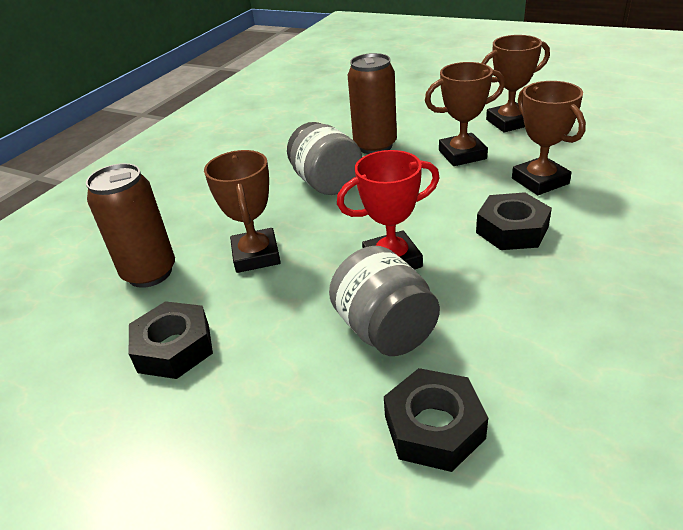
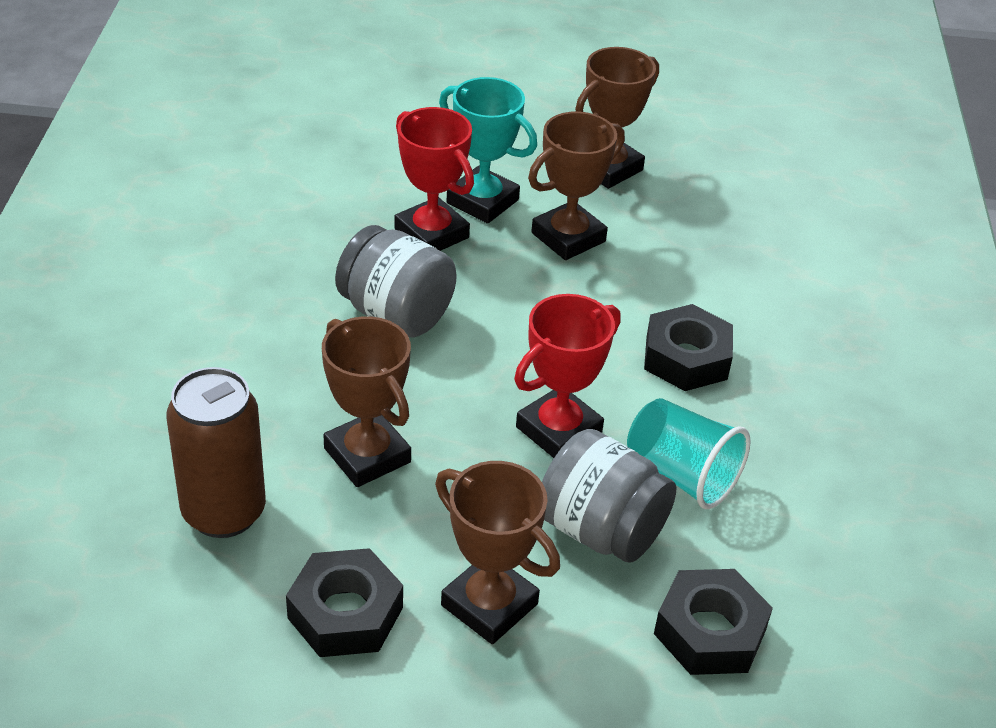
camera: 30 degrees left, 5 degrees up
(375, 146) = (431, 234): brown can -> red trophy
(417, 133) = (482, 201): none -> turquoise trophy
(469, 304) = (681, 475): none -> turquoise cup
(540, 181) = (690, 273): brown trophy -> brown trophy (489, 605)

